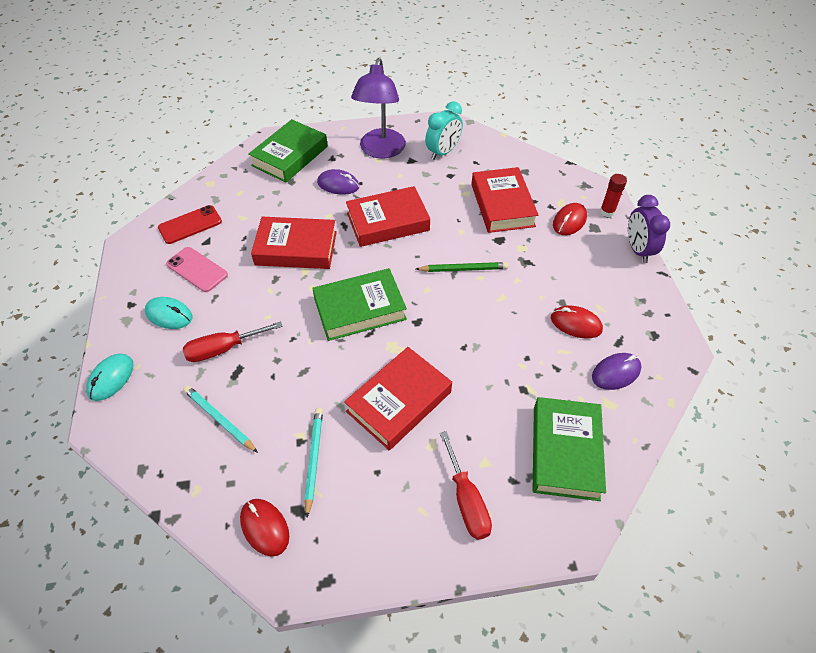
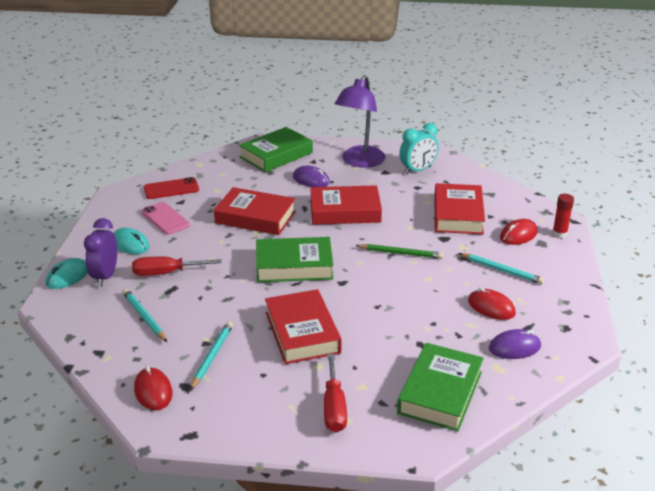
camera: 15 degrees right, 20 degrees down
(399, 402) = (302, 332): red book -> red book turned 75 degrees counterclockwise
(569, 271) = (502, 270): none -> turquoise pencil
(638, 250) = (578, 265): purple clock -> purple clock (105, 276)

